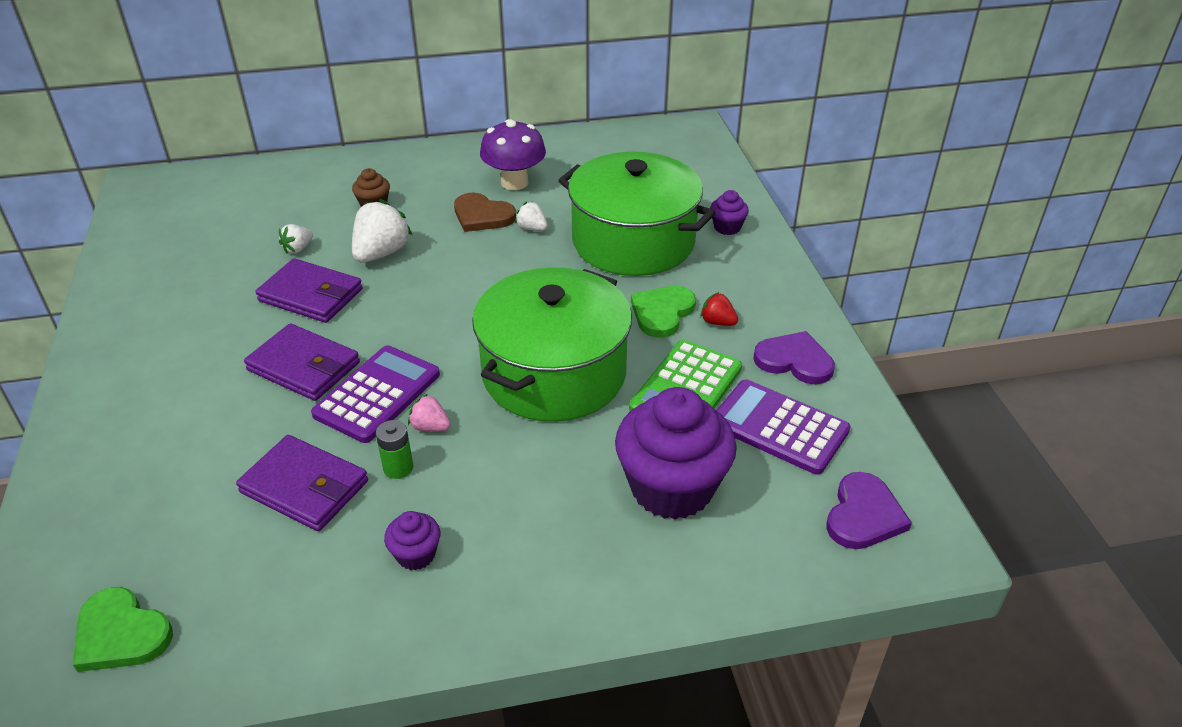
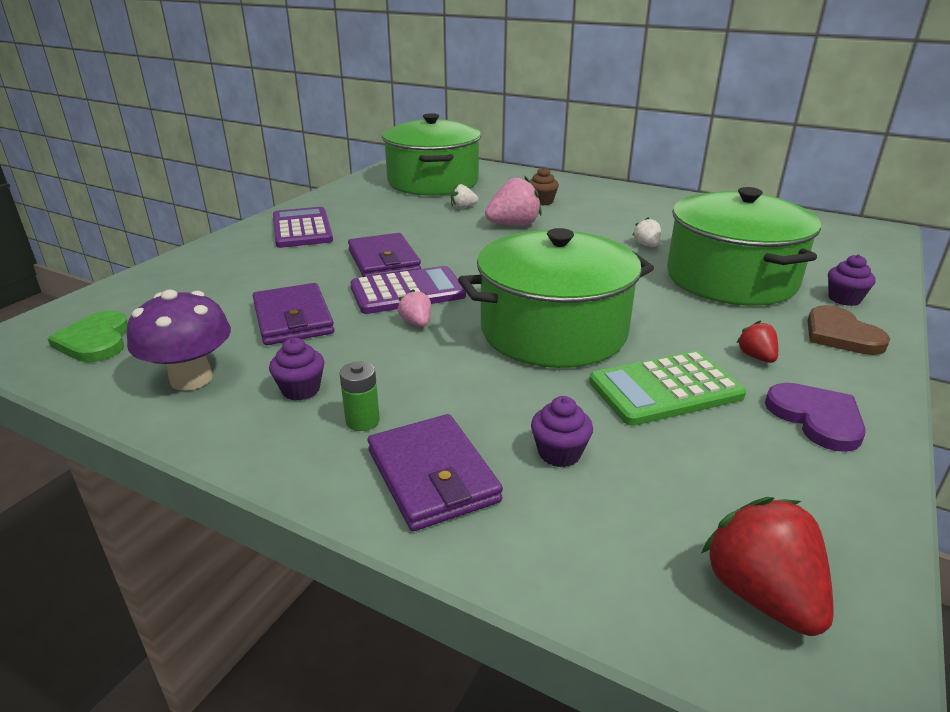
camera: 40 degrees right, 10 degrees down
(214, 221) = (433, 182): none -> green pot
(311, 295) = (439, 230): purple wallet -> purple wallet (432, 476)
(381, 253) = (513, 225): white strawberry -> pink strawberry
(398, 468) = (363, 335): green battery -> green battery (362, 421)
(482, 216) = (614, 228): brown heart -> brown heart (840, 334)
(514, 182) = (665, 218): purple mushroom -> purple mushroom (191, 379)
(662, 312) = (704, 330): green heart -> none
(671, 488) = (559, 453): purple cupcake -> purple cupcake, size x0.44
(779, 427) = (736, 462): purple calculator -> purple calculator (302, 229)
(863, 515) = (761, 595): purple heart -> red strawberry

